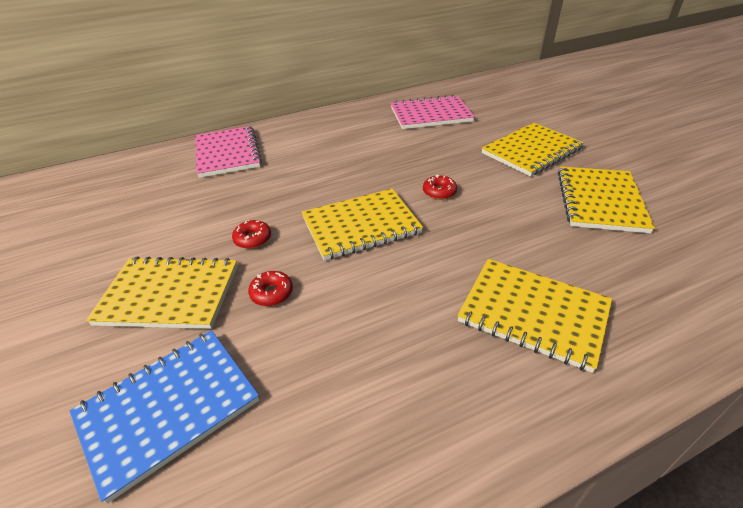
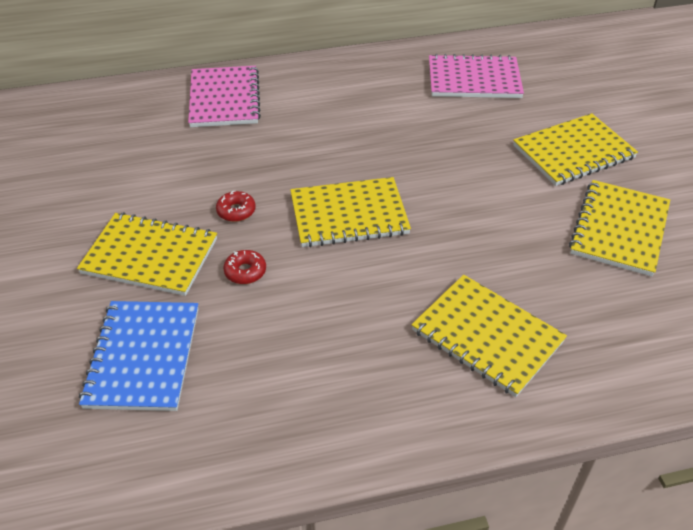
camera: 10 degrees right, 5 degrees up
(168, 408) = (143, 357): blue notebook -> blue notebook turned 60 degrees counterclockwise
(439, 192) = (445, 188): red donut -> none

